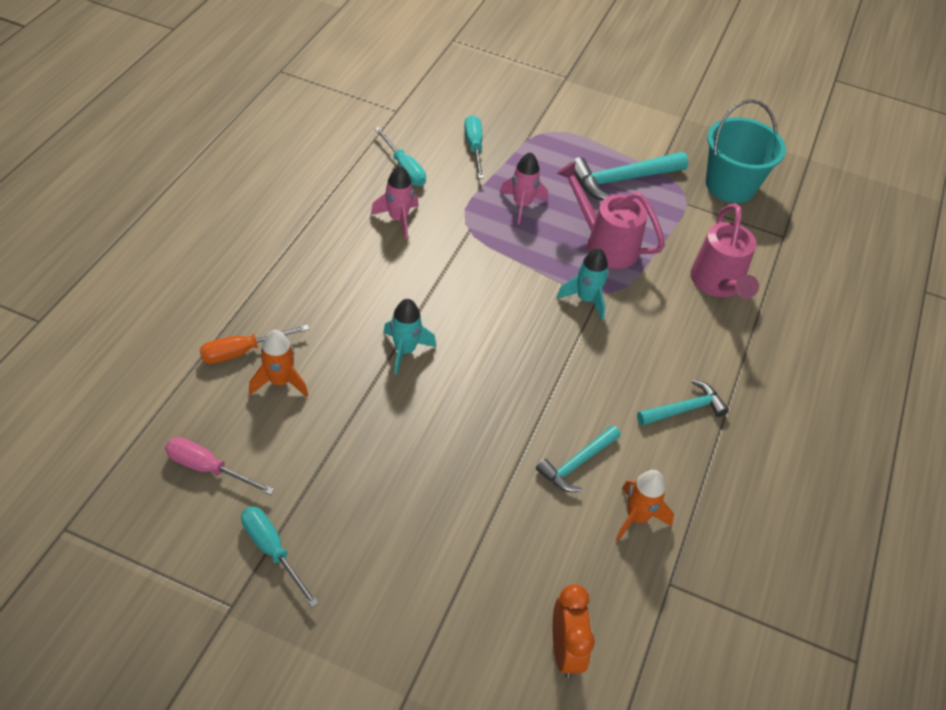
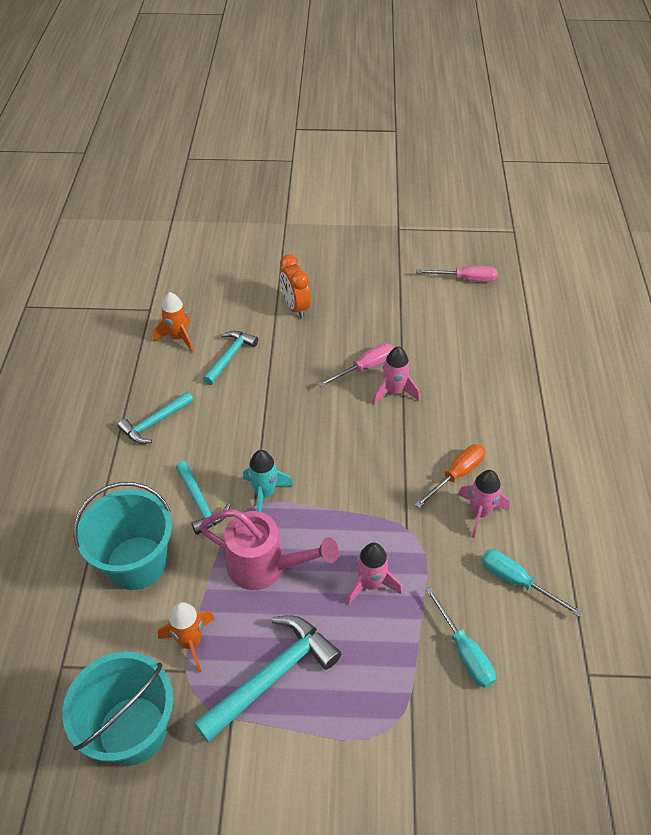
camera: 165 degrees right, 0 degrees up
(242, 351) = (507, 350): orange screwdriver -> orange screwdriver (456, 475)
(272, 550) = (396, 255): turquoise screwdriver -> none
(280, 382) = (465, 340): orange rocket -> orange rocket (190, 642)
(405, 350) = (394, 392): turquoise rocket -> pink rocket
(420, 390) = (365, 367): none -> pink screwdriver
(565, 650) = (207, 262): orange clock -> orange clock (295, 307)
(651, 312) = (200, 503): none -> turquoise hammer
(718, 284) = (136, 563): pink watering can -> turquoise bucket

